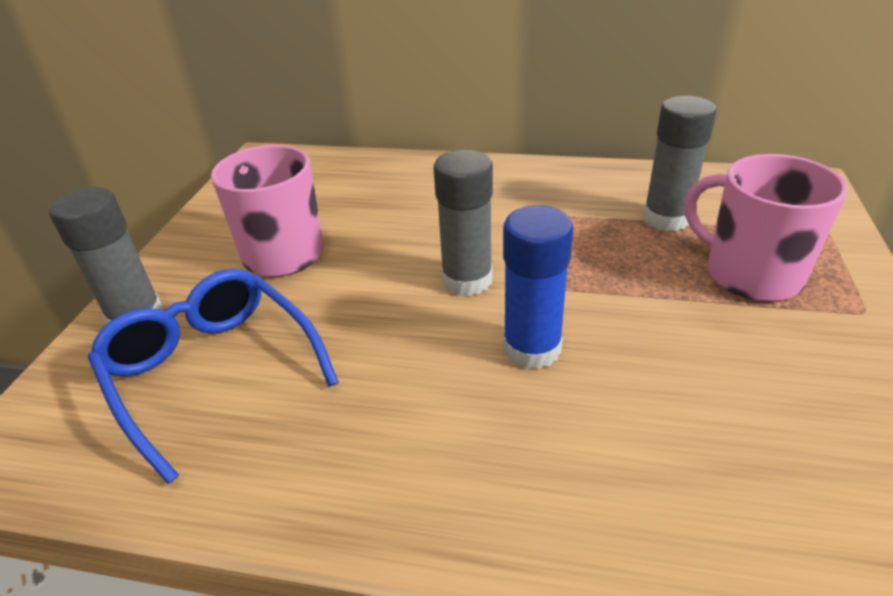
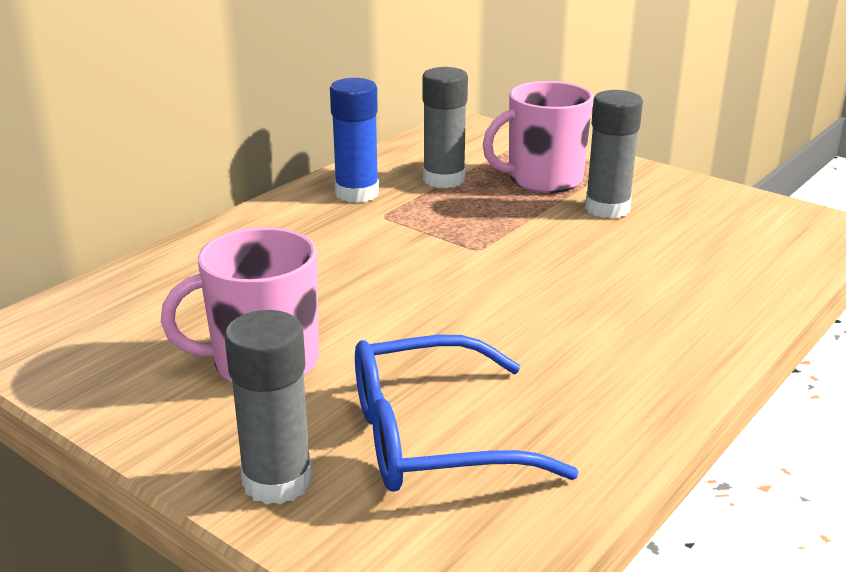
camera: 65 degrees left, 10 degrees down
(467, 280) = (431, 278): grey glue stick -> grey glue stick (607, 208)
(532, 348) = (547, 277): blue glue stick -> blue glue stick (357, 193)

